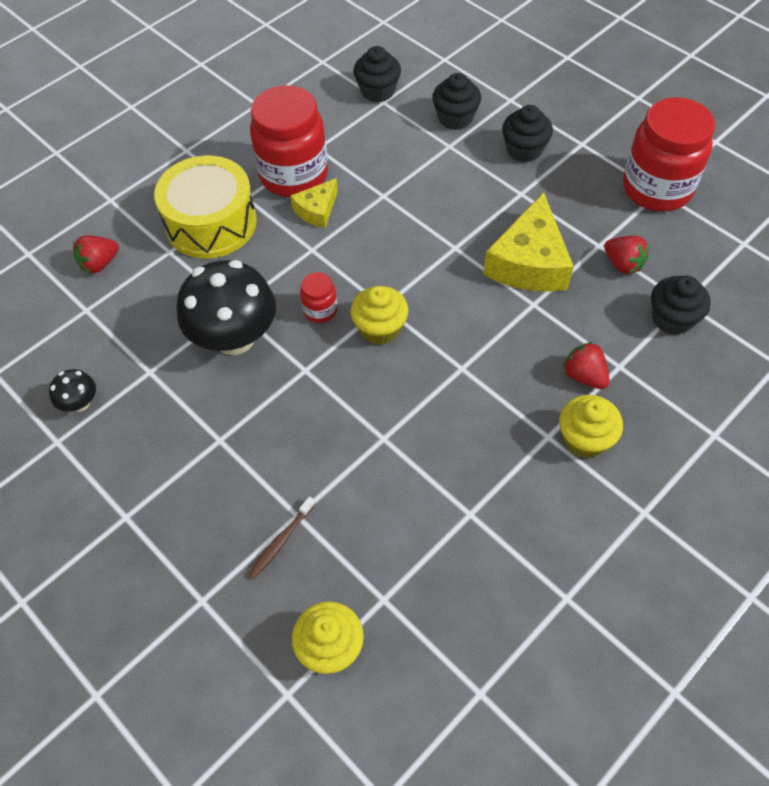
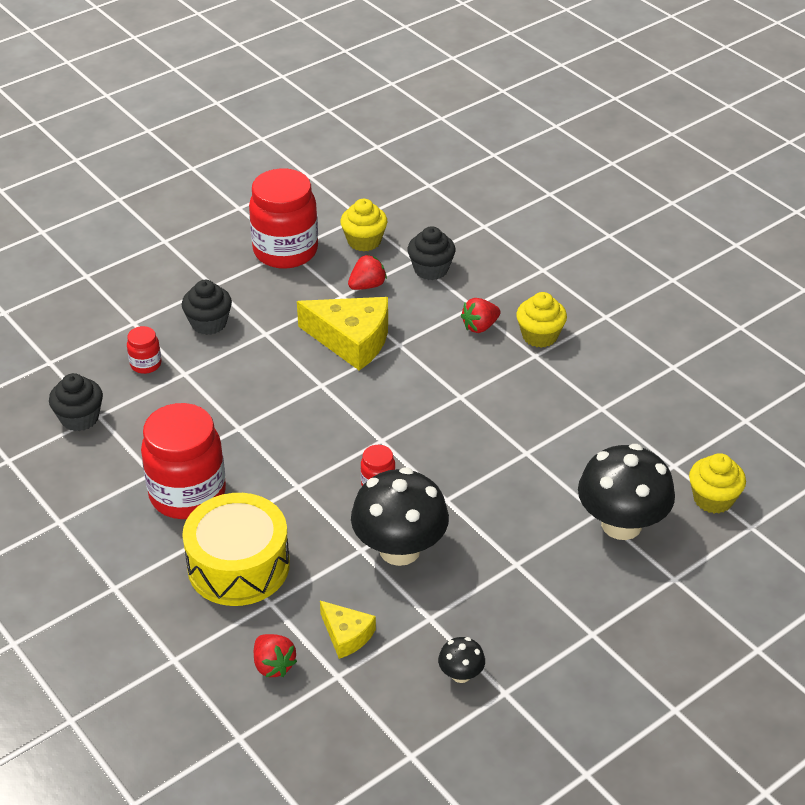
camera: 85 degrees left, 15 degrees down
(281, 541) = (621, 524): brown toothbrush -> black mushroom
(317, 210) = (245, 479): yellow cheese -> yellow cheese (346, 635)
(380, 328) = (408, 444): yellow cupcake -> yellow cupcake (364, 241)
(455, 118) = (146, 364): black cupcake -> red jar

